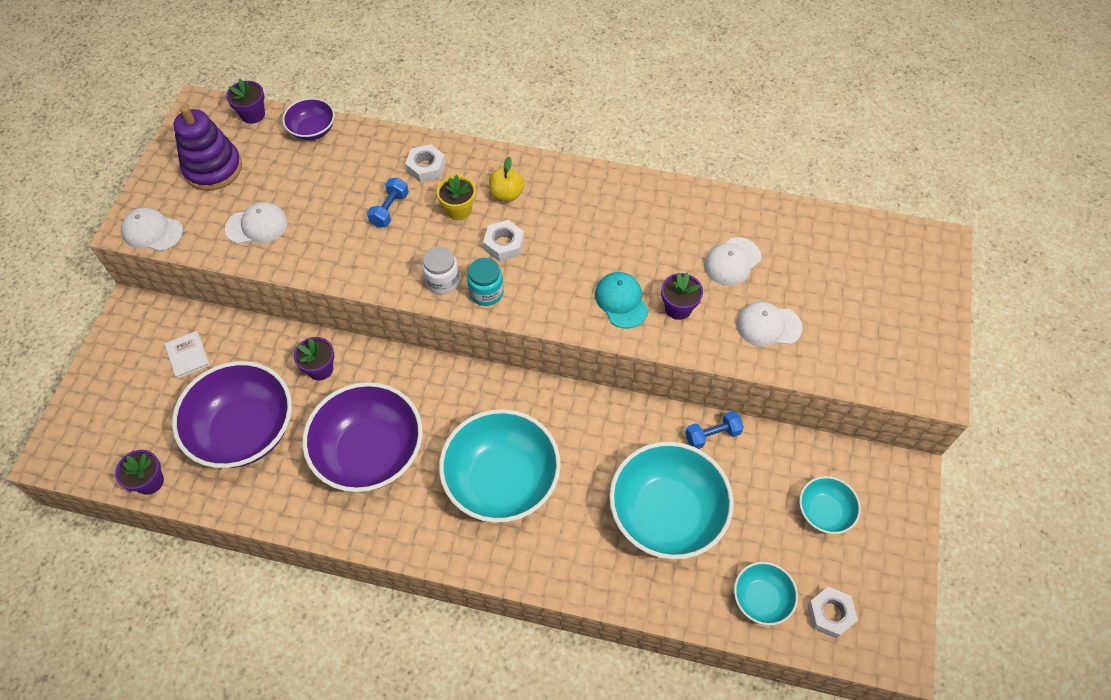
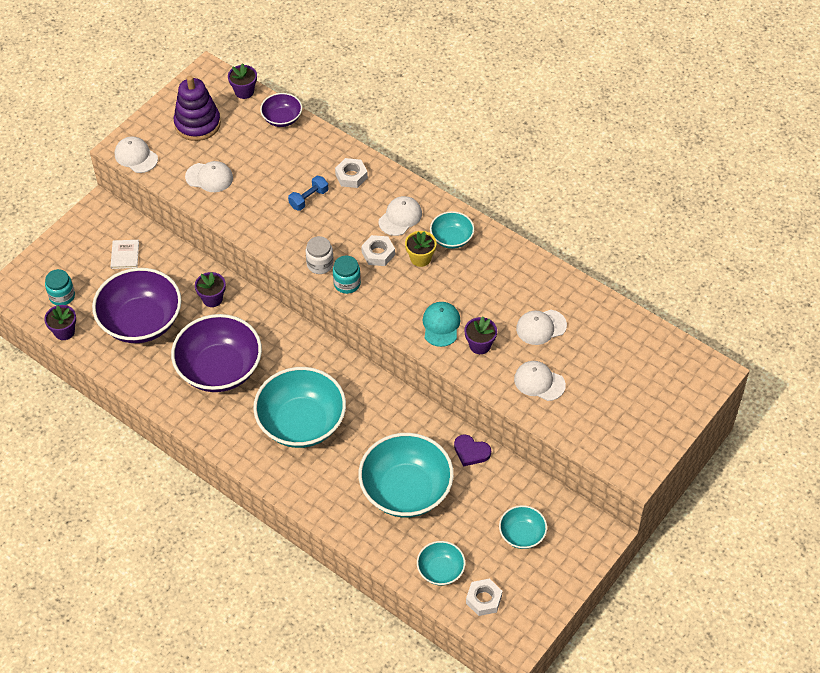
camera: 25 degrees right, 5 degrees down
(128, 436) = (62, 296): none -> turquoise jar
(458, 210) = (358, 217): yellow flower pot -> yellow flower pot (420, 258)
(506, 194) = (400, 217): yellow apple -> white cap
(577, 197) = (451, 238): none -> turquoise bowl
(712, 435) = (471, 452): blue dumbbell -> purple heart

